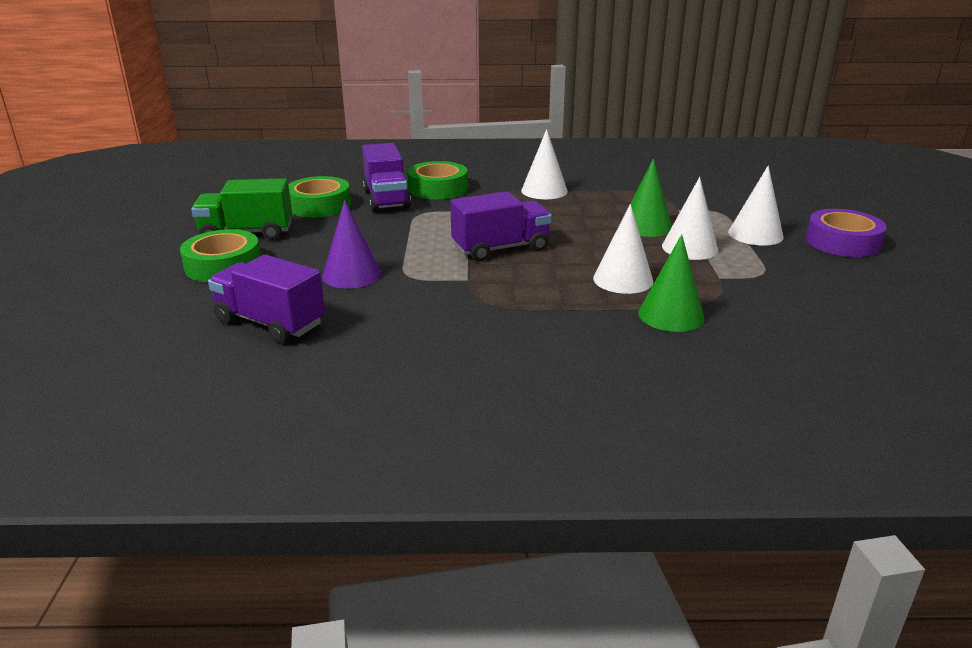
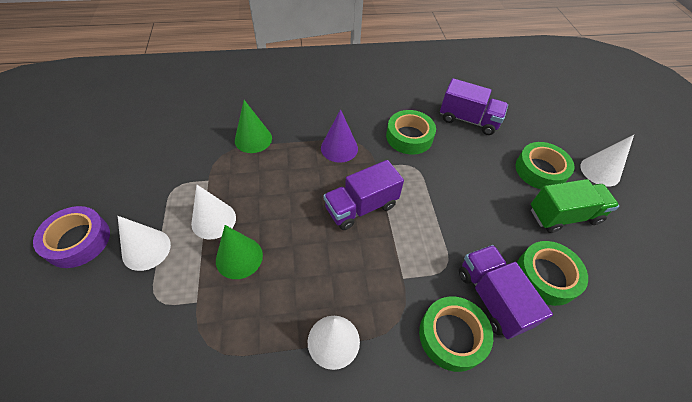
camera: 170 degrees right, 25 degrees up
(352, 275) = (451, 165): purple cone -> purple cone (339, 148)
(396, 306) = (409, 137): none -> green tape
(623, 279) = (274, 172): white cone -> white cone (600, 171)

